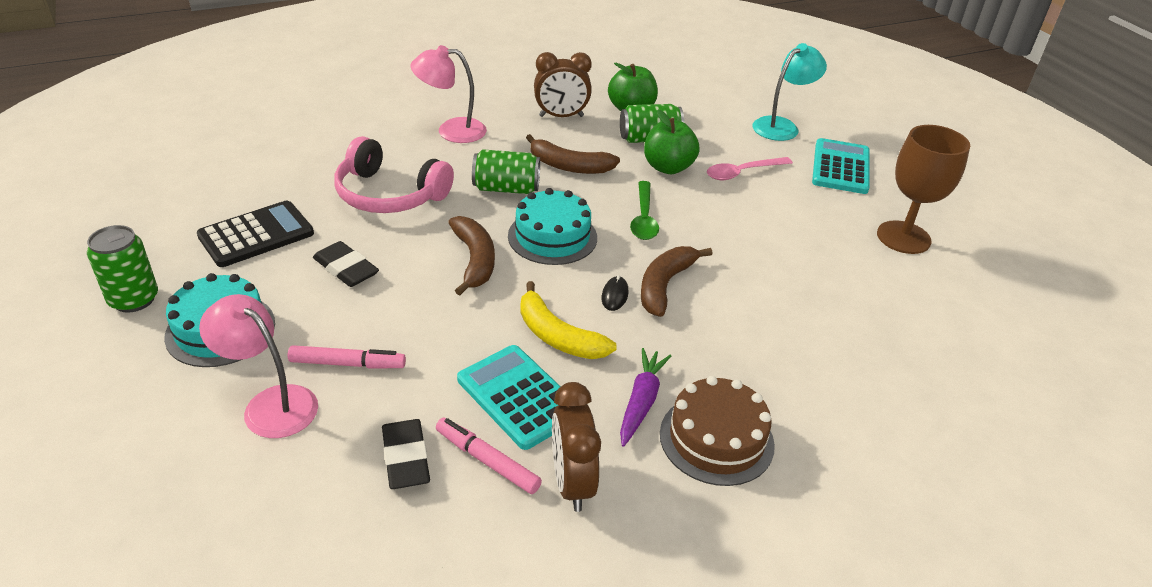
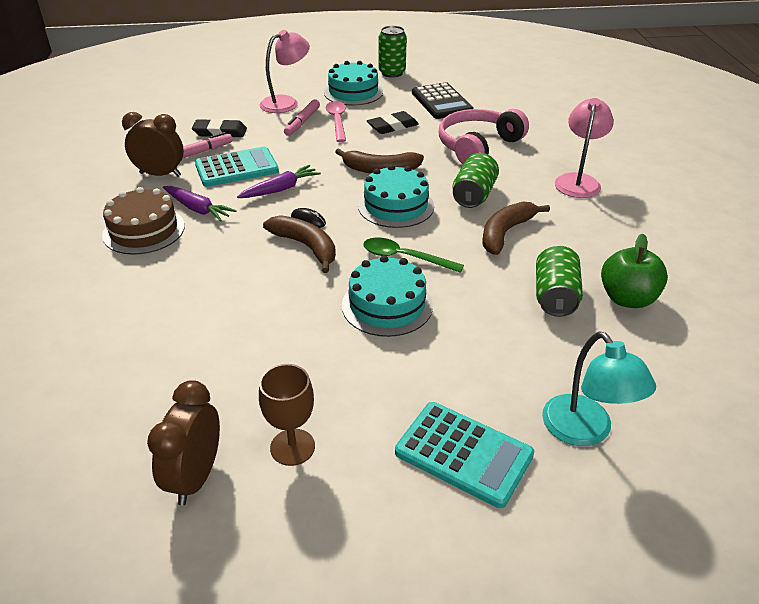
camera: 110 degrees right, 0 degrees up
(557, 336) = (280, 189): yellow banana -> purple carrot
(561, 116) = (608, 245): brown clock -> brown clock (195, 477)
(668, 167) = (491, 295): green apple -> none
(719, 218) = (387, 305): none -> turquoise cake
(742, 173) = (469, 350): pink spoon -> pink spoon (337, 121)
(903, 237) = (292, 447): brown goblet -> brown goblet, size x0.66

